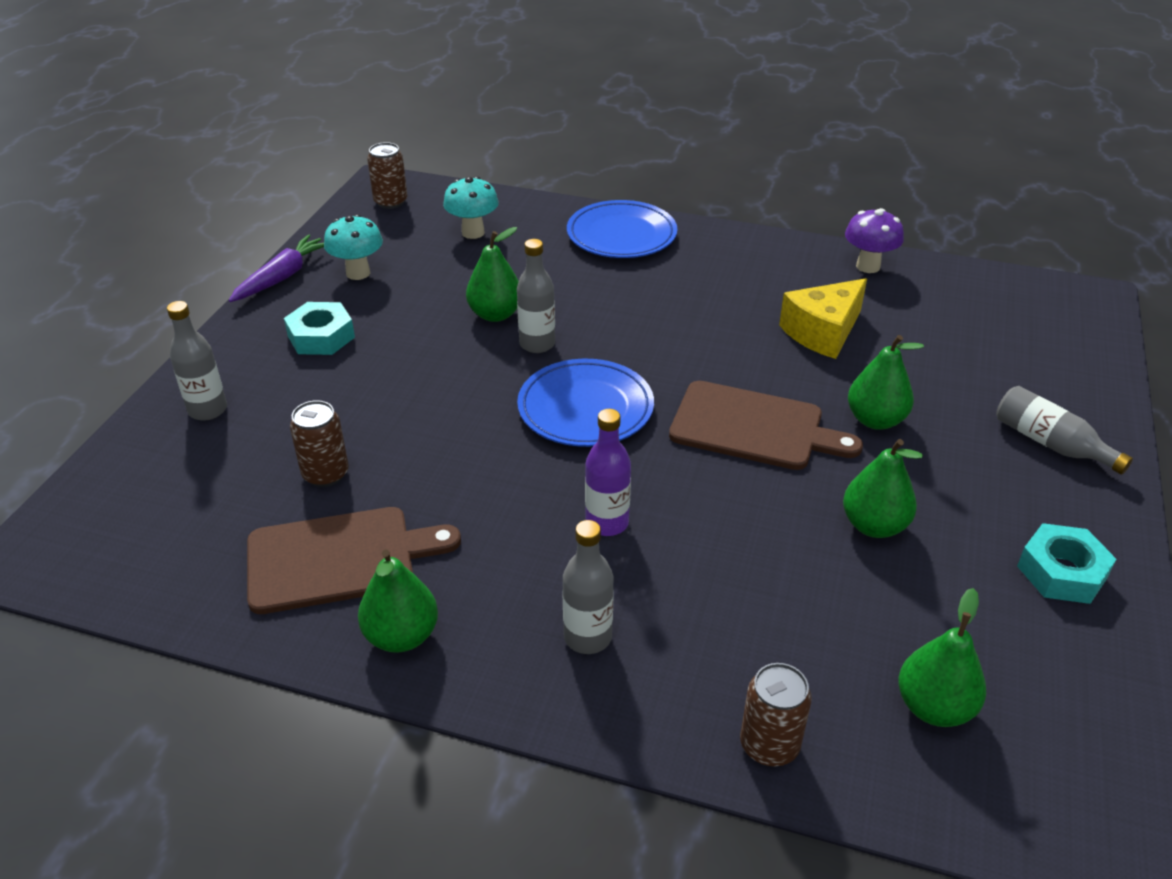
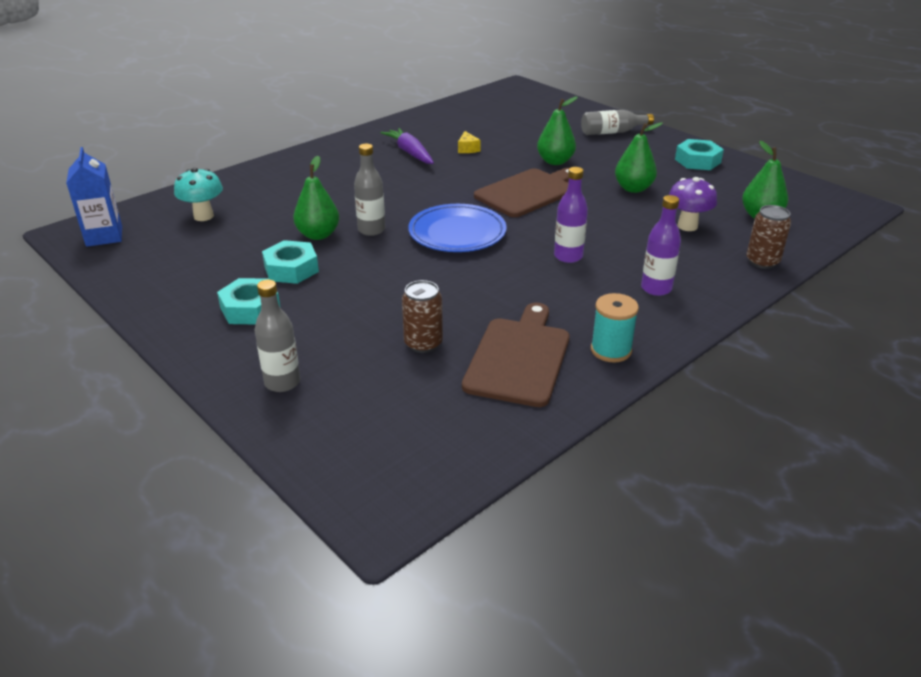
camera: 60 degrees left, 5 degrees down
(282, 277) = (138, 308): purple carrot -> purple carrot (410, 153)
(358, 273) = (185, 273): turquoise mushroom -> none
(390, 202) = (104, 236): brown can -> blue carton
(401, 636) = (611, 350): green pear -> turquoise spool
(412, 328) = (291, 269): none -> turquoise nut
(587, 637) = (656, 288): grey bottle -> purple bottle
(621, 235) = (289, 170): blue plate -> none
(823, 332) = (467, 149): yellow cheese -> yellow cheese, size x0.47
(868, 266) = (424, 119): purple mushroom -> purple mushroom (687, 226)

